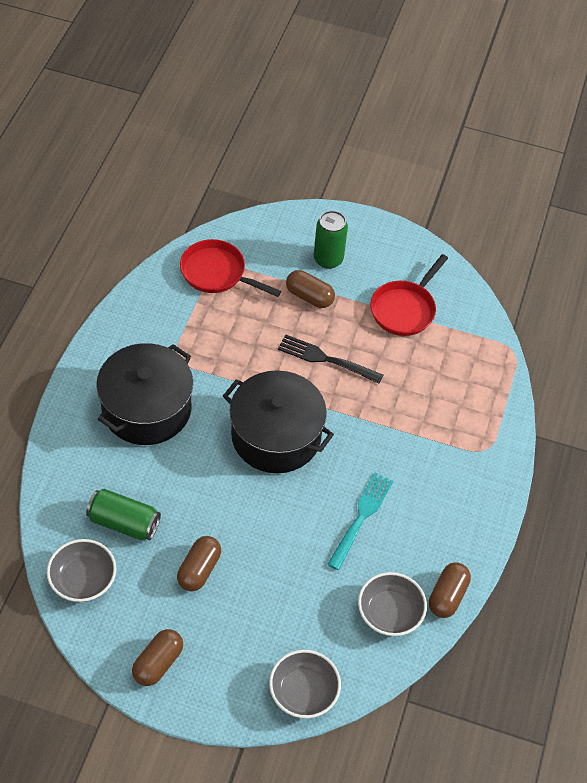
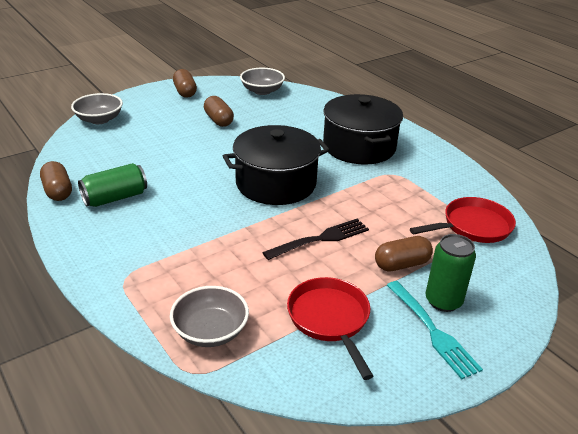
camera: 130 degrees right, 20 degrees down
(124, 523) = (282, 111): green can -> green can (115, 198)
(361, 518) = (164, 186): turquoise fork -> turquoise fork (432, 330)
(389, 613) = (88, 165): grey bowl -> grey bowl (210, 331)

